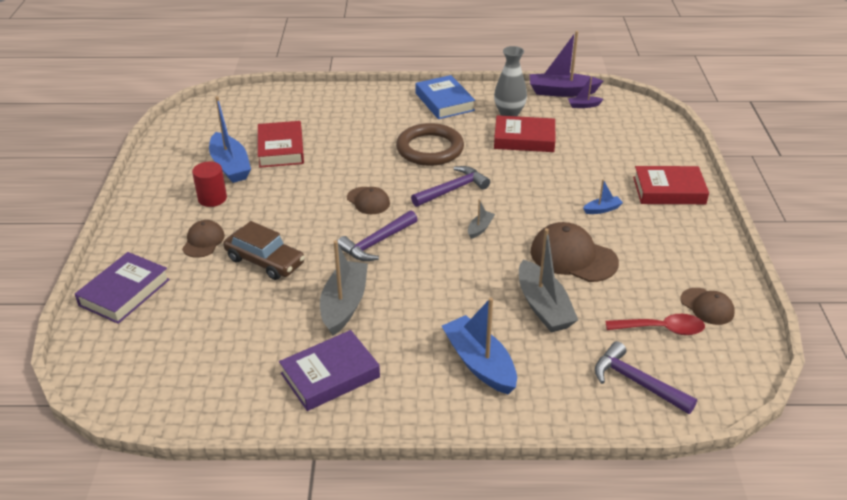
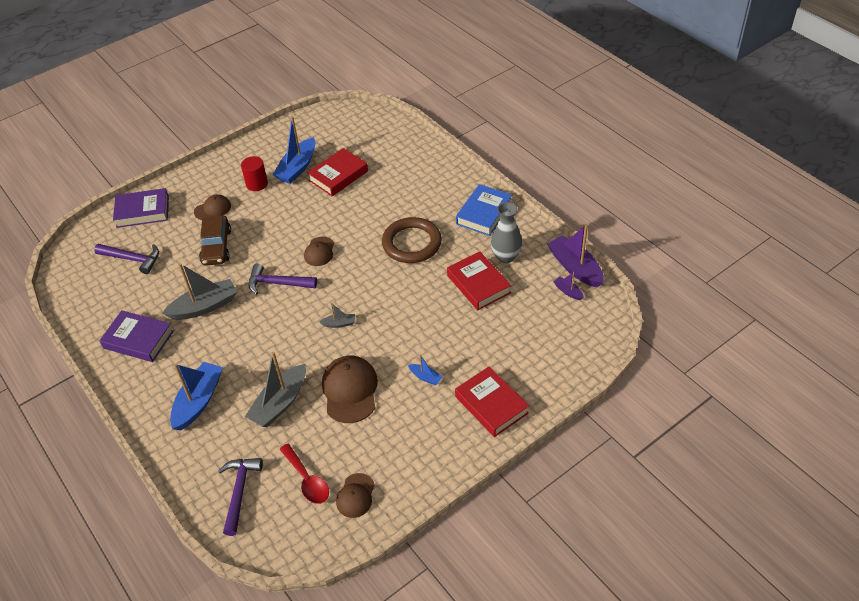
camera: 55 degrees right, 10 degrees up
(452, 190) = (372, 284): purple hammer -> purple hammer (132, 259)

